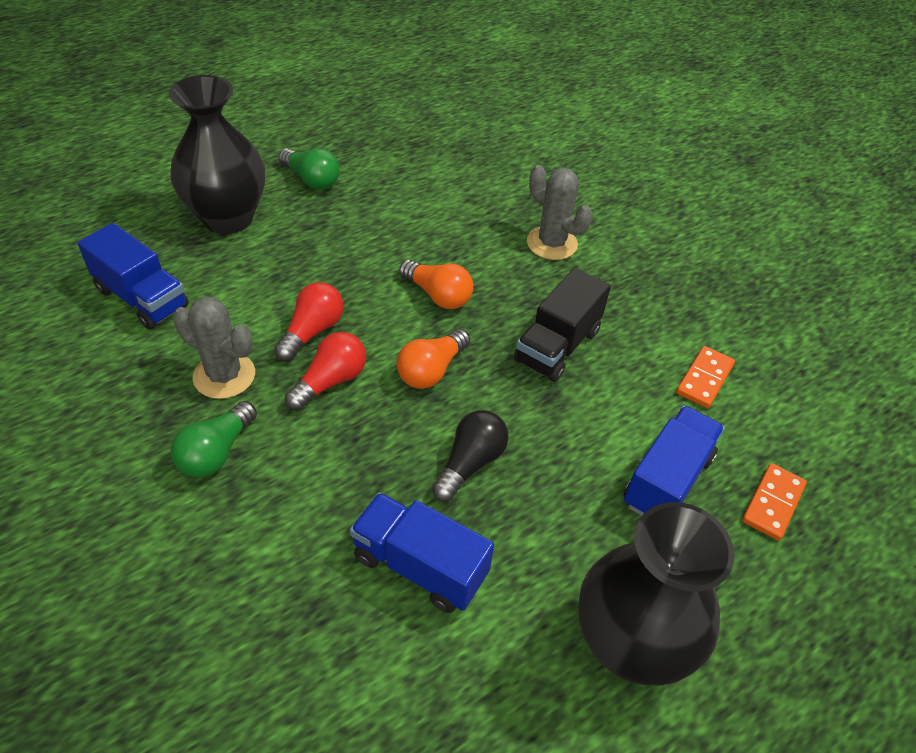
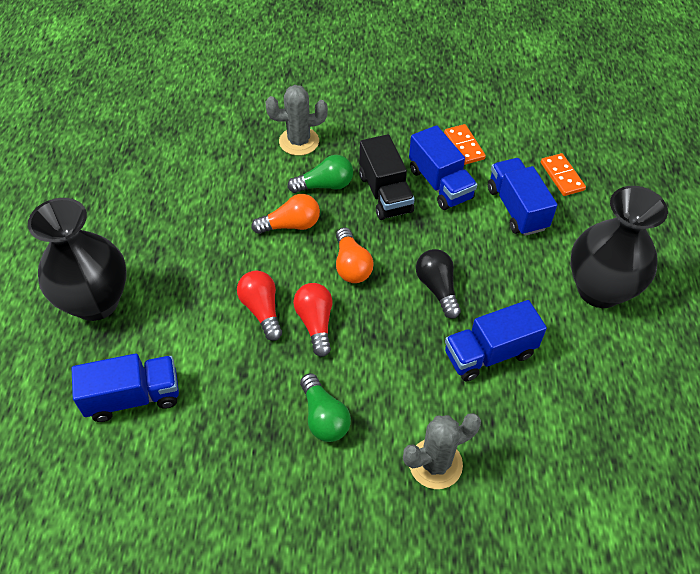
camera: 50 degrees left, 5 degrees up
(224, 375) = (259, 381): grey cactus -> grey cactus (435, 464)
(312, 180) = (105, 229): green light bulb -> green light bulb (325, 185)
(623, 386) = (440, 184): none -> blue truck

